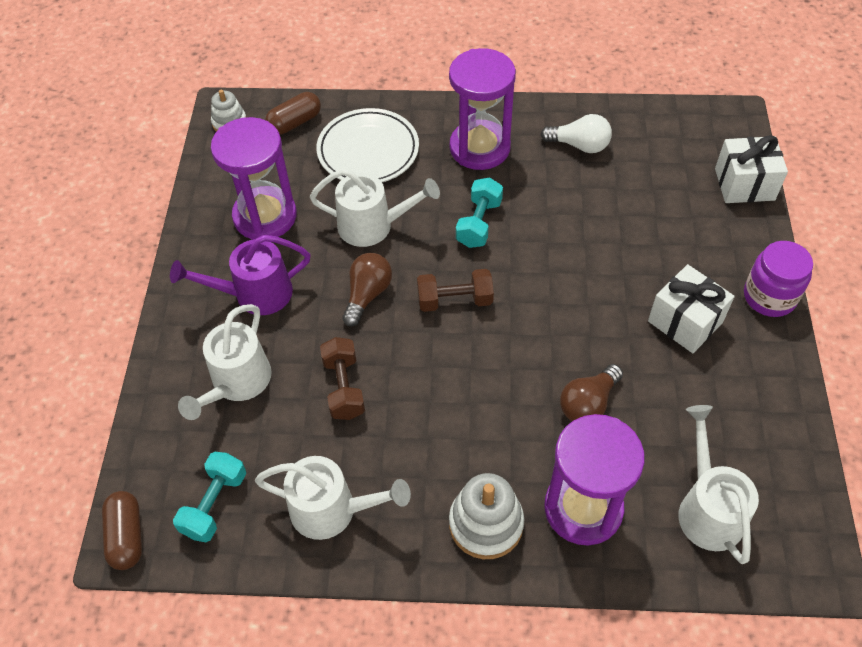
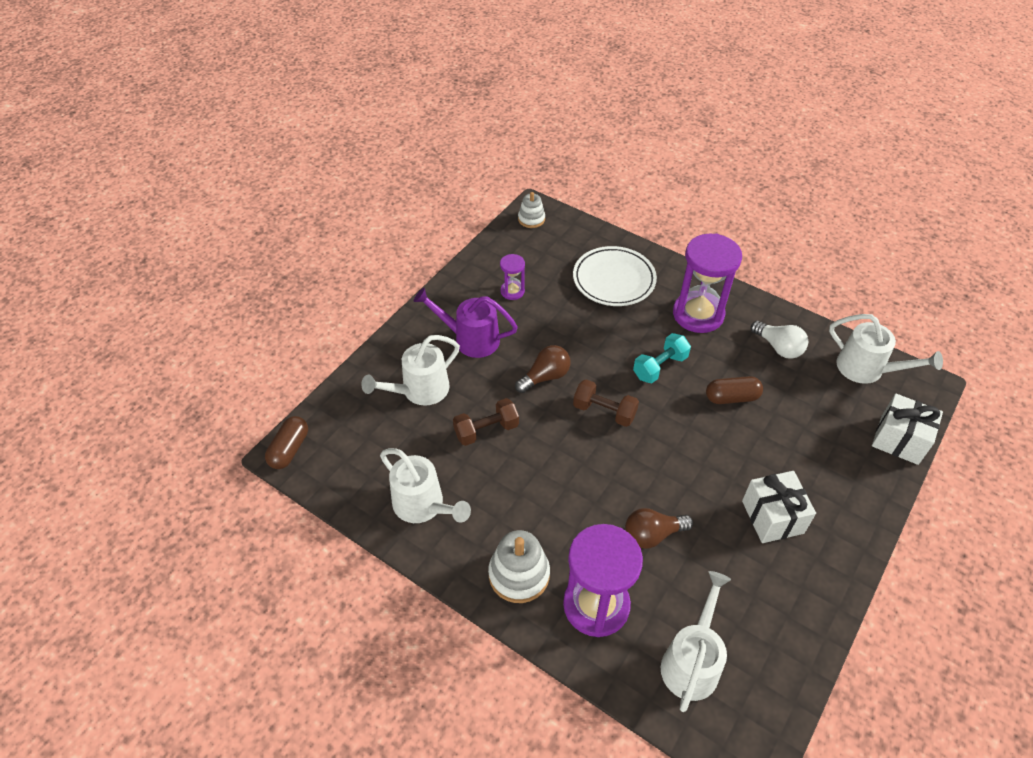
camera: 30 degrees right, 5 degrees down
(214, 504) = (353, 459): turquoise dumbbell -> none
(265, 216) = (512, 291): purple hourglass -> purple hourglass, size x0.48
(295, 122) = (575, 238): brown capsule -> brown capsule (731, 397)
(344, 387) = (486, 430): brown dumbbell -> brown dumbbell turned 45 degrees clockwise
(374, 226) = (582, 332): white watering can -> white watering can (867, 369)
(769, 297) = (858, 535): purple jar -> none

